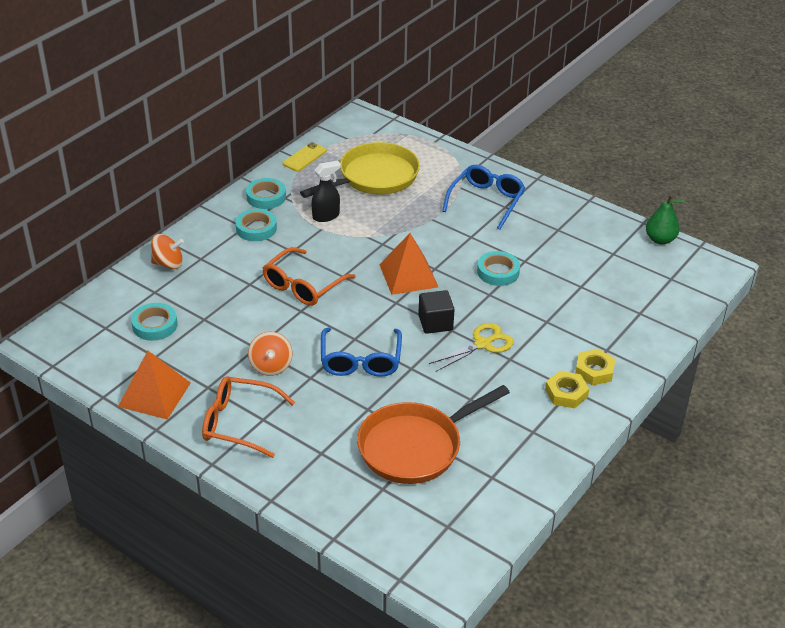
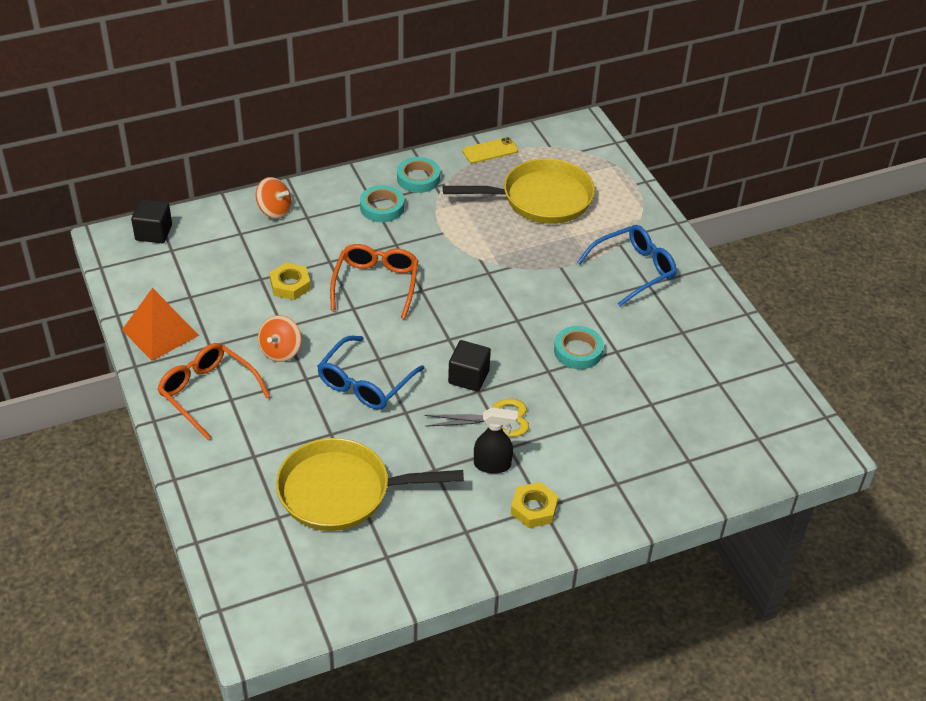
camera: 30 degrees right, 5 degrees up
(76, 320) = (153, 232): none -> black cube
(155, 325) = (214, 266): turquoise tape -> none
(303, 286) = (376, 284): orange glasses -> orange glasses turned 120 degrees clockwise
(326, 216) = (458, 221): black spray bottle -> black spray bottle (492, 465)
(408, 275) = (485, 316): orange pyramid -> none
(415, 447) = (342, 491): orange pan -> yellow pan
(594, 371) = (583, 499): yellow nut -> yellow nut (290, 285)
(660, 239) = (786, 390): green pear -> none

